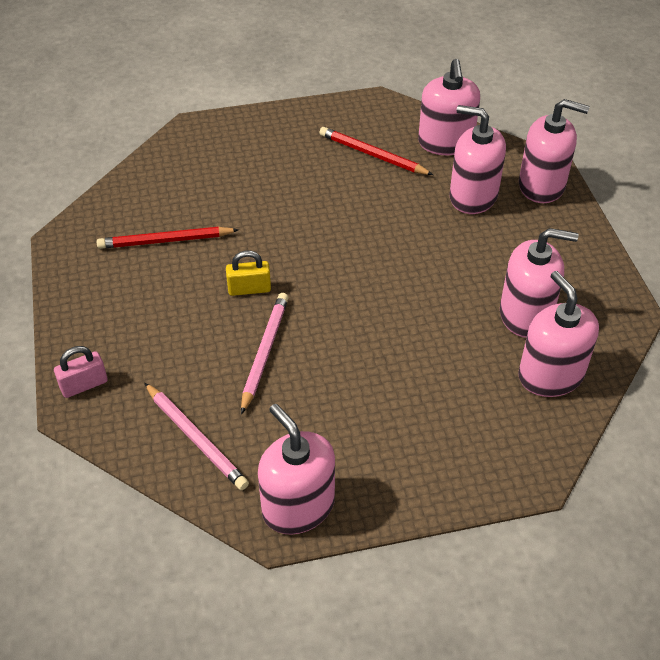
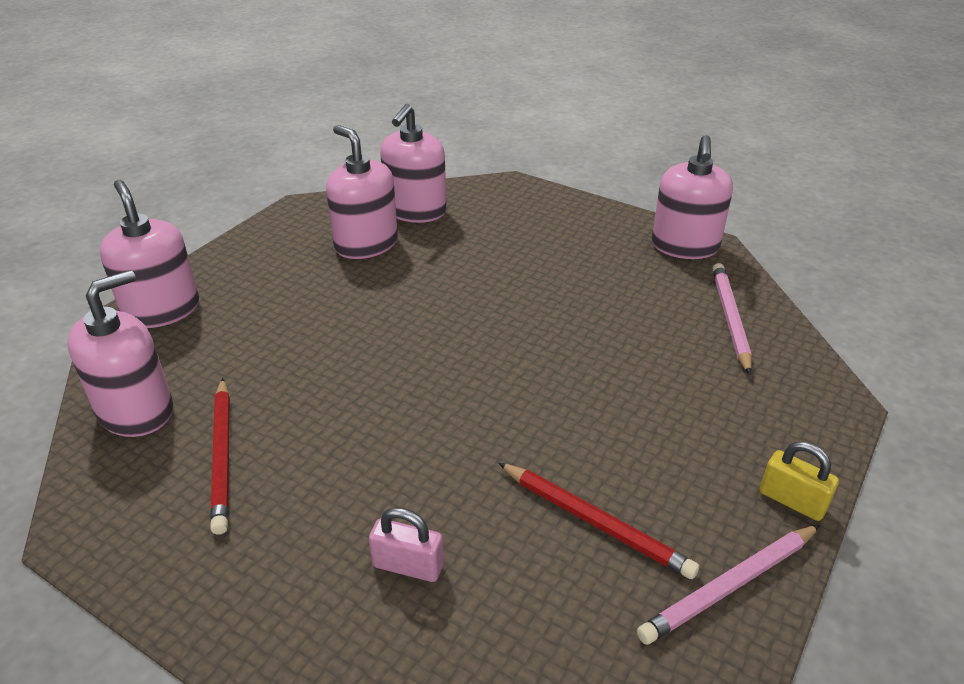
camera: 135 degrees left, 10 degrees down
(84, 385) = (815, 417): pink padlock -> pink padlock (408, 565)
(249, 289) = (557, 401): yellow padlock -> yellow padlock (792, 500)
(264, 352) = (605, 341): pink pencil -> pink pencil (729, 586)
(473, 196) = (228, 341): pink soap dispenser -> none

